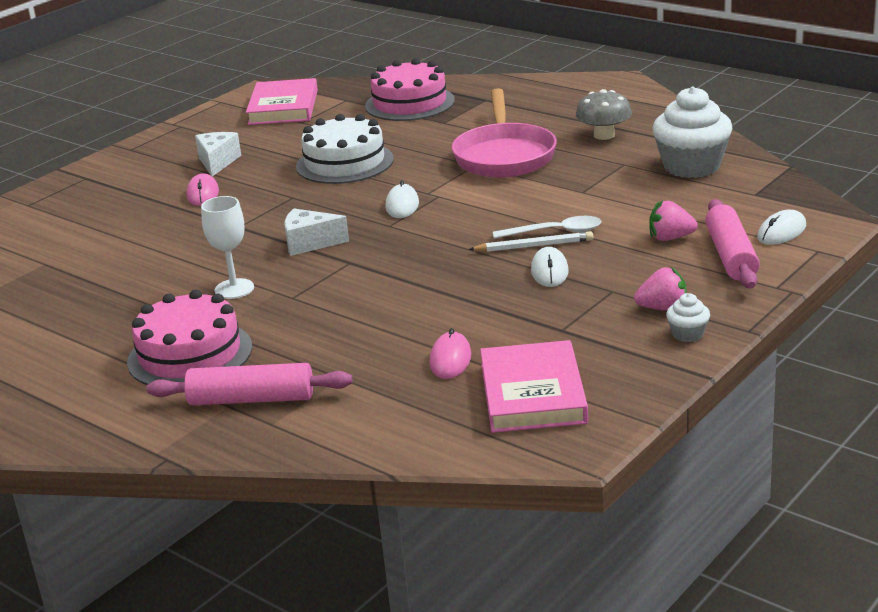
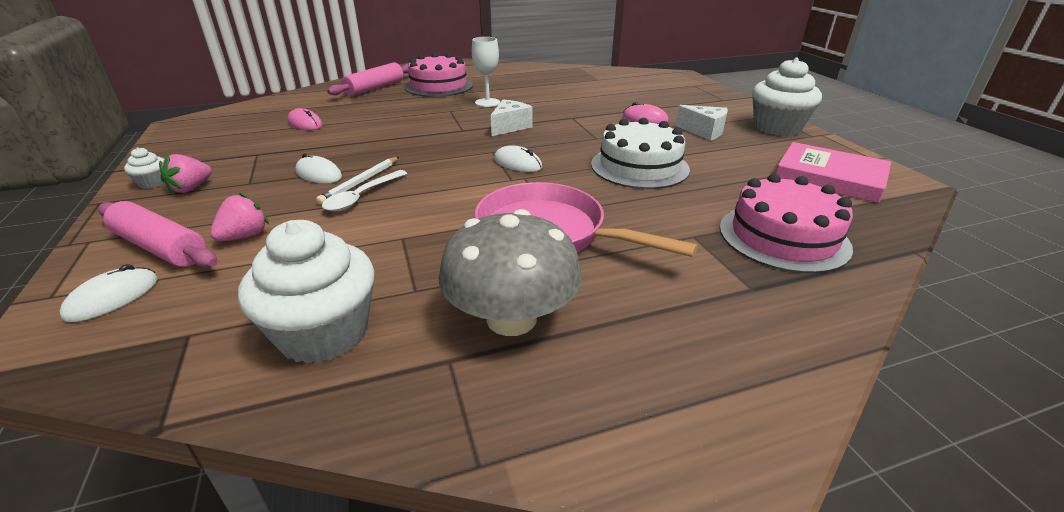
camera: 120 degrees right, 5 degrees up
(170, 140) = (777, 128): none -> white cupcake
(533, 393) = (232, 129): pink book -> none
(604, 135) = (511, 318): grey mushroom -> grey mushroom, size x1.54
(781, 232) = (112, 298): white mouse -> white mouse turned 45 degrees clockwise

